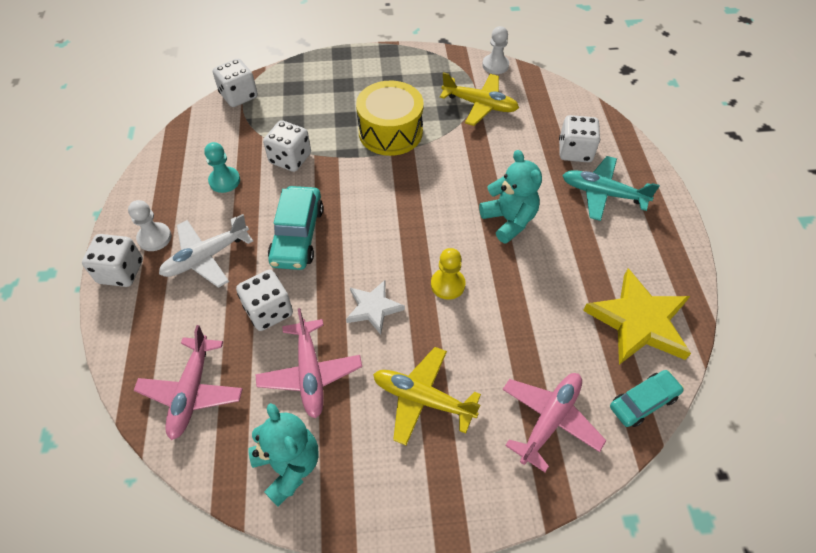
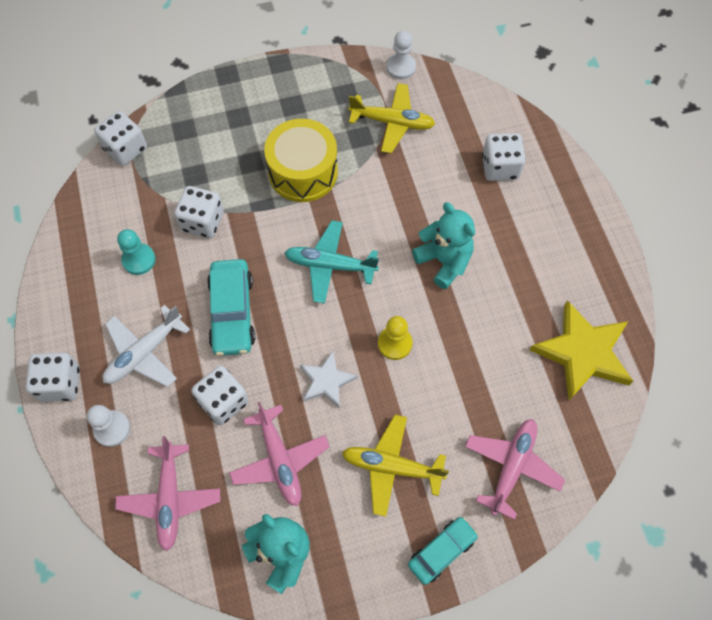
camera: 10 degrees left, 10 degrees up
(154, 238) = (83, 339): white pawn -> white pawn (112, 429)
(603, 193) = (534, 214): turquoise plane -> turquoise plane (330, 265)
(643, 402) = (594, 434): turquoise car -> turquoise car (441, 551)

